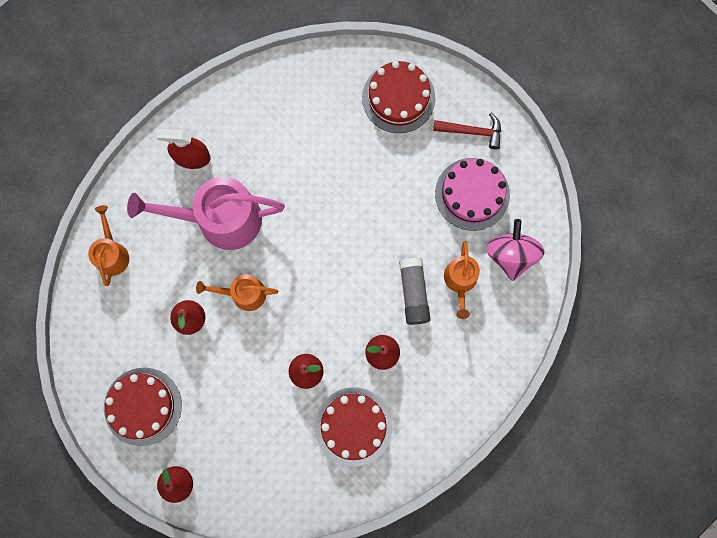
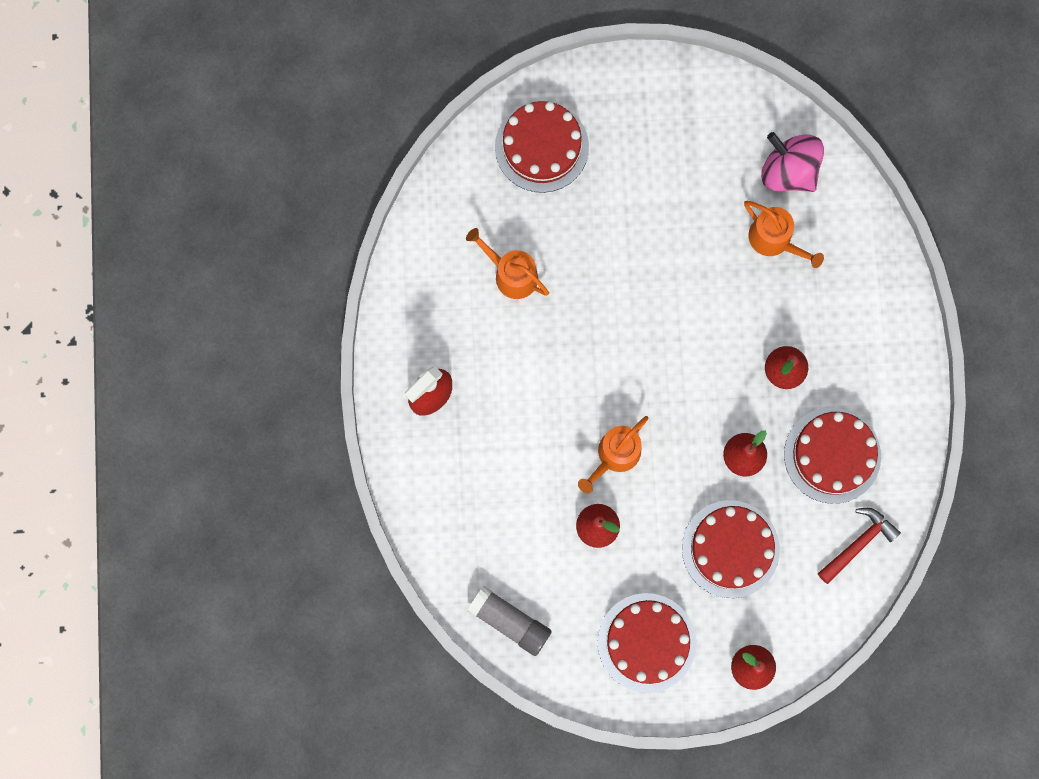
camera: 50 degrees left, 0 degrees up
(112, 254) = (465, 552): orange watering can -> orange watering can (511, 274)
(220, 219) = (520, 418): pink watering can -> none
(242, 410) = (730, 549): none -> red cake
(413, 293) = (749, 293): grey glue stick -> grey glue stick (510, 622)
(472, 132) = (636, 106): red hammer -> red hammer (858, 544)
(472, 194) = (698, 158): pink cake -> none

